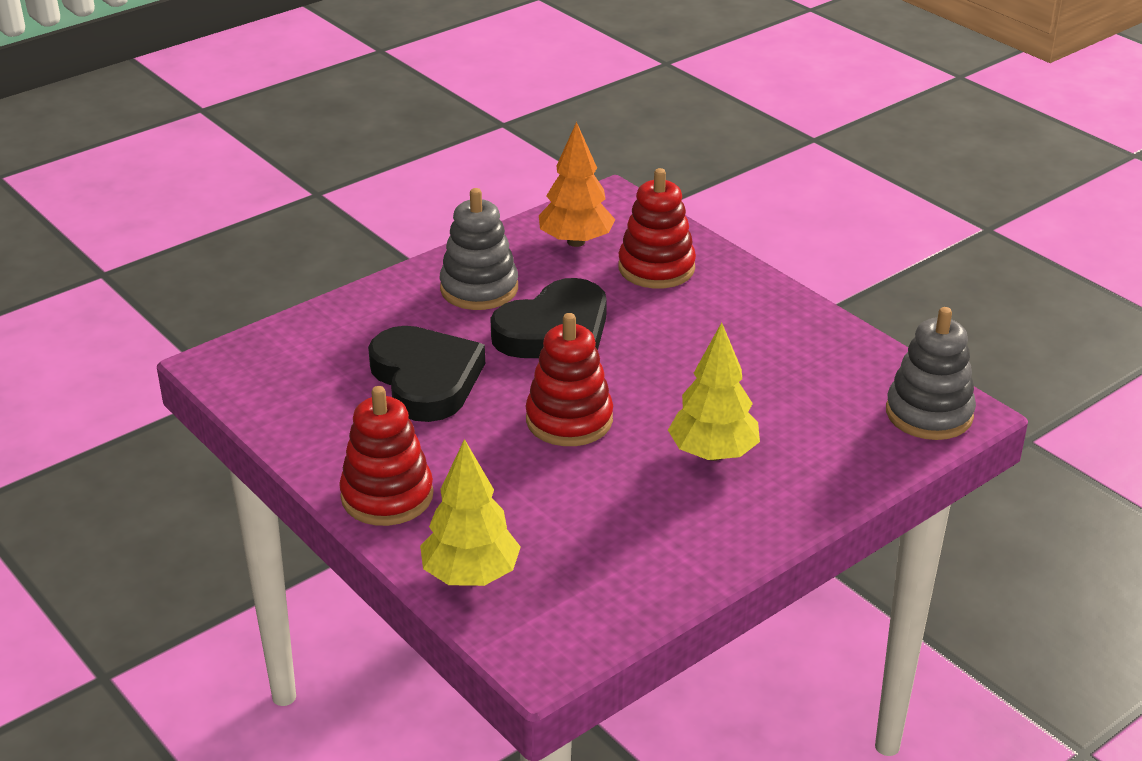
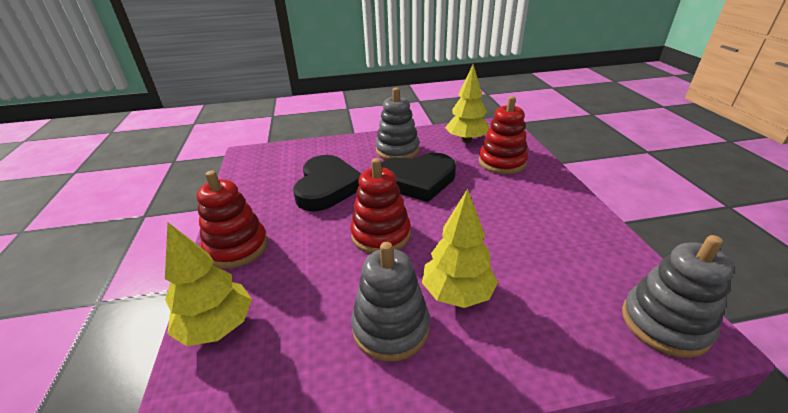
camera: 30 degrees right, 0 degrees up
(576, 241) = (466, 140): orange tree -> yellow tree
(667, 509) = (391, 327): none -> grey stacking toy

